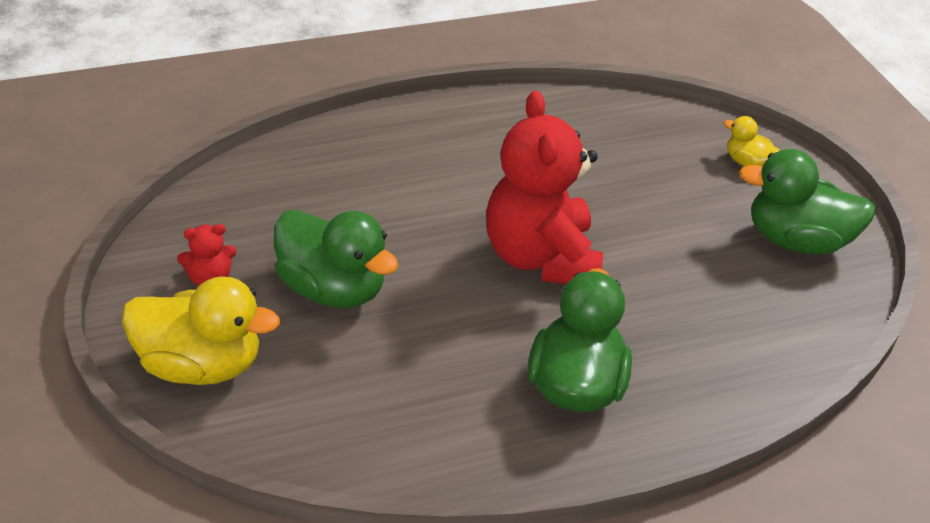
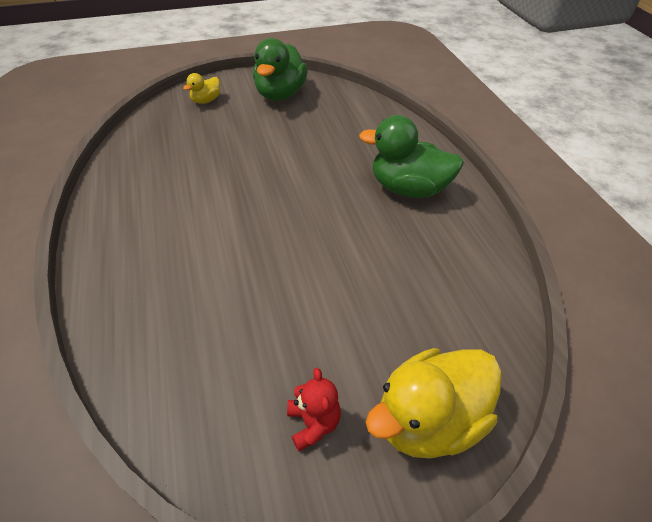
camera: 85 degrees left, 5 degrees up
(200, 365) = (428, 420): yellow duck -> yellow duck turned 135 degrees counterclockwise
(332, 289) = (325, 319): green duck -> none
(540, 257) = (290, 195): red teddy bear -> none

